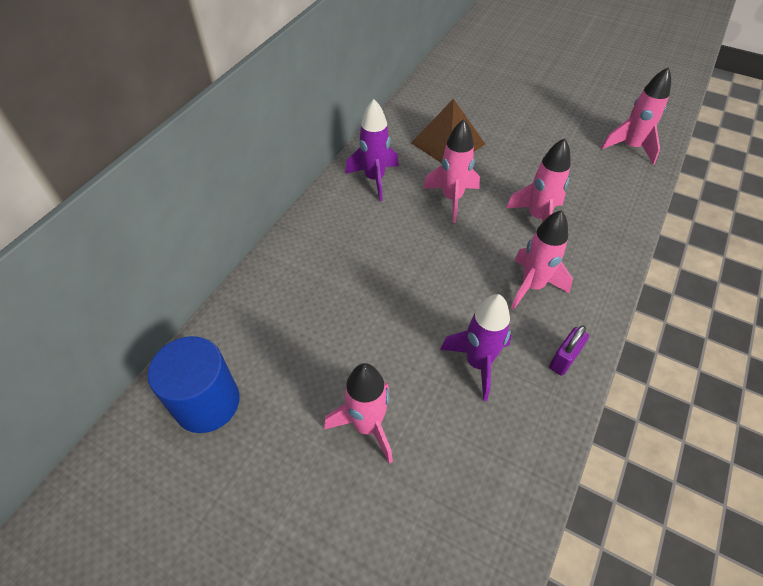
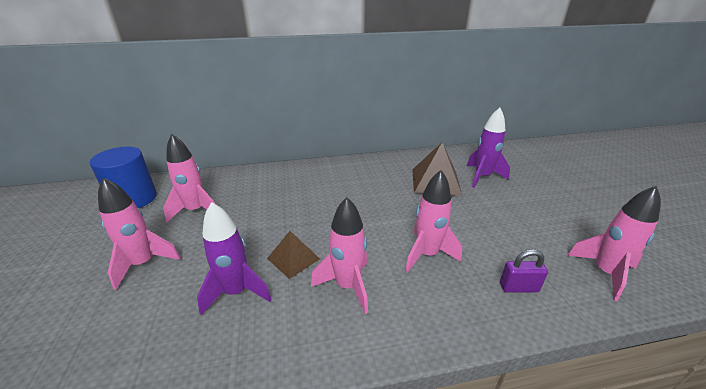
camera: 50 degrees right, 20 degrees down
(374, 179) = (361, 172): purple rocket -> purple rocket (482, 177)
(452, 199) = (386, 206): pink rocket -> pink rocket (196, 210)
(467, 303) = (293, 258): none -> brown pyramid
(564, 359) = (282, 347): purple padlock -> purple padlock (518, 287)

